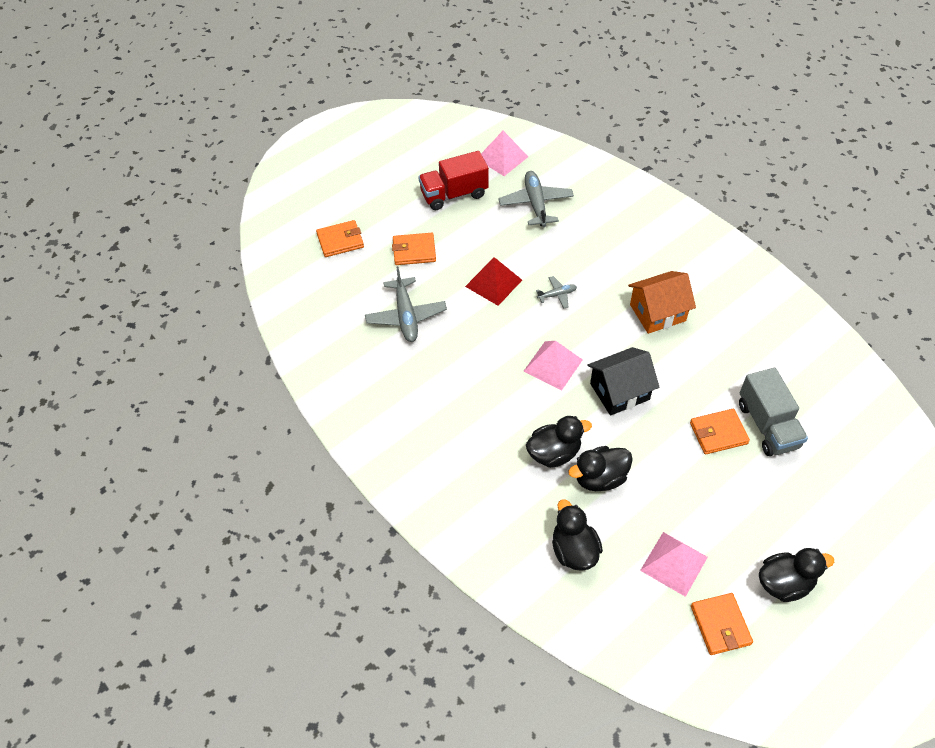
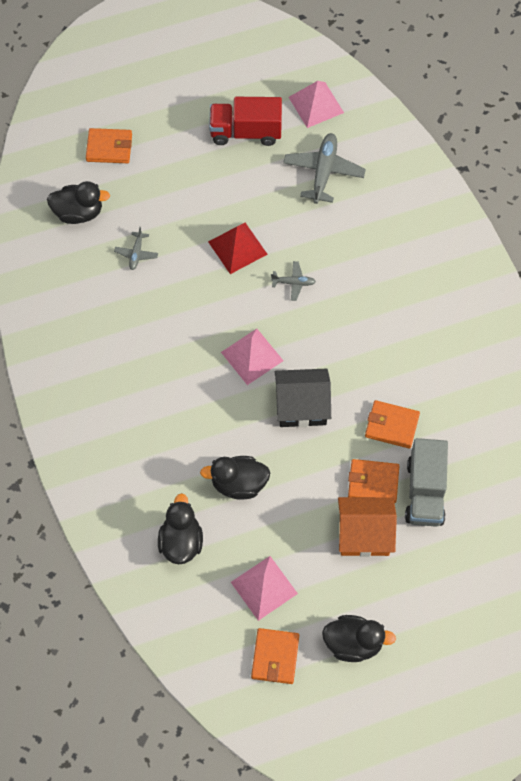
camera: 20 degrees right, 10 degrees up
(406, 316) = (136, 254): grey plane -> grey plane, size x0.52
(414, 251) = (176, 184): orange wallet -> orange wallet (391, 426)
(554, 453) = (209, 444): black duck -> black duck (79, 213)
(657, 313) = (383, 337): orange house -> orange house (364, 534)

